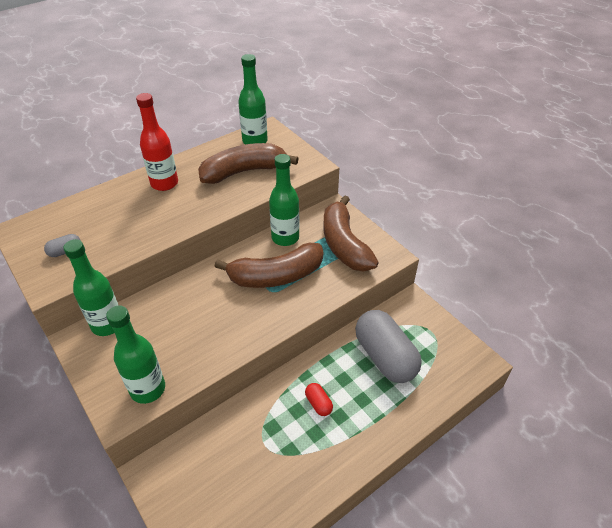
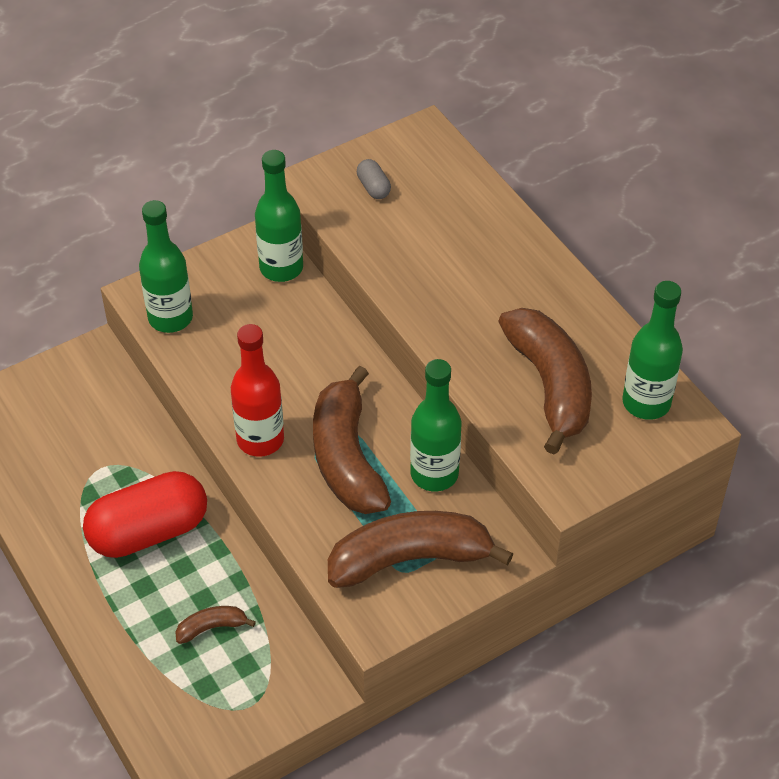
camera: 95 degrees right, 5 degrees up
(164, 183) = (521, 281): red bottle -> red bottle (260, 440)
(318, 403) = (148, 531): red capsule -> red capsule, size x2.40
(385, 357) = (211, 627): grey capsule -> brown banana

